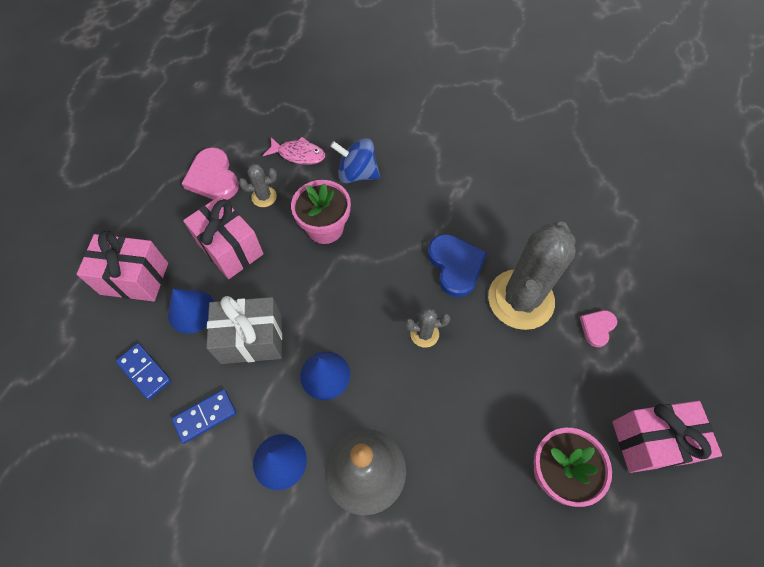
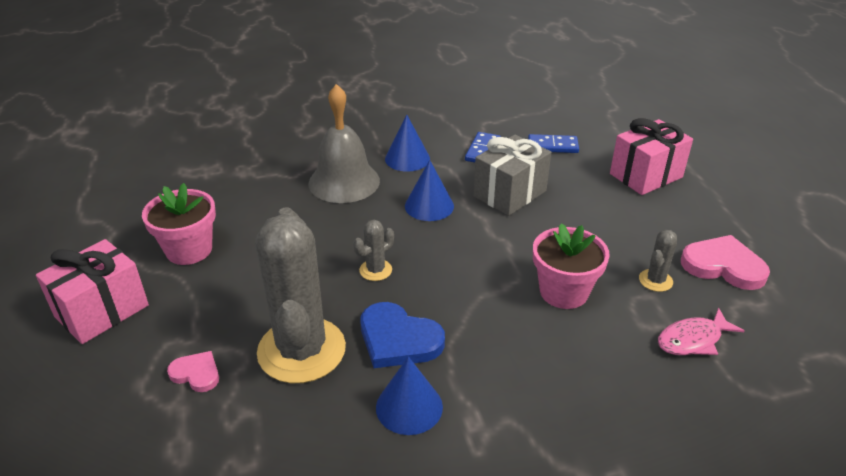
camera: 140 degrees right, 25 degrees down
(191, 311) = (576, 183): blue cone -> blue cone (409, 407)
(230, 249) = (614, 229): pink gift -> none
(357, 174) = (607, 362): blue spinning top -> none
(597, 328) = (196, 373): pink heart -> pink heart turned 60 degrees counterclockwise

